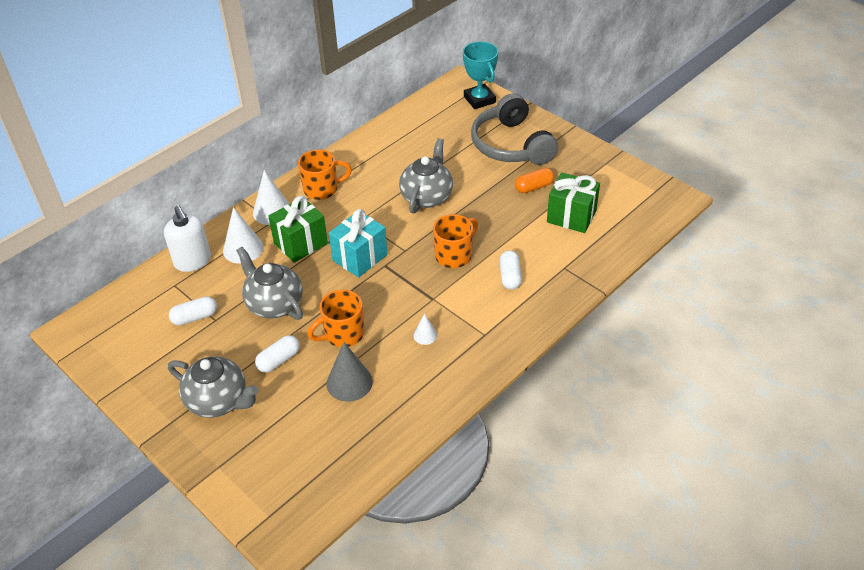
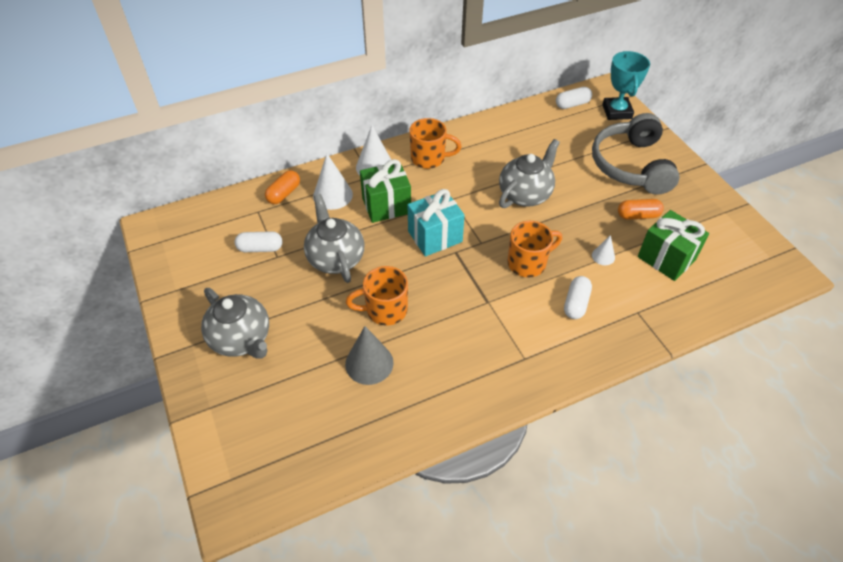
camera: 20 degrees right, 5 degrees up
(193, 261) = (284, 193): white soap dispenser -> orange capsule
(279, 360) = (314, 316): white capsule -> white capsule (572, 104)
(425, 335) = (464, 338): white cone -> white cone (603, 256)

